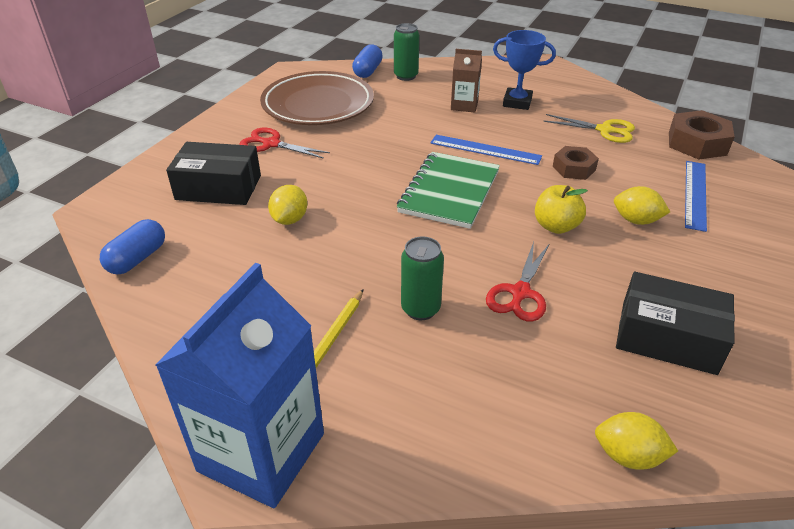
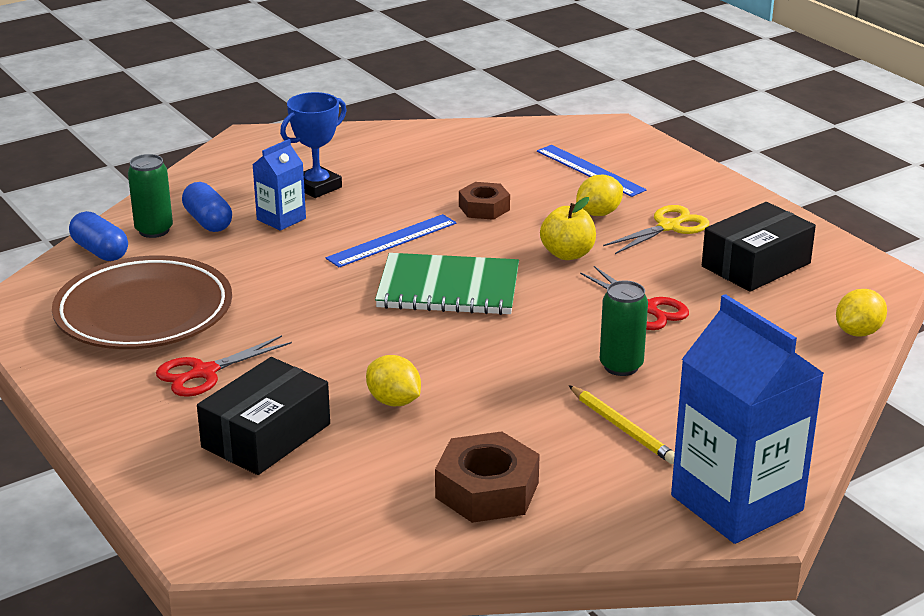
camera: 60 degrees left, 10 degrees down
(137, 258) = (363, 527): blue capsule -> blue capsule (208, 221)
(449, 192) = (448, 288): green notebook -> green notebook turned 45 degrees counterclockwise
(464, 105) = (281, 219): brown carton -> blue carton
(604, 130) = (435, 165): yellow scissors -> yellow scissors (669, 227)
(697, 143) = (513, 133): brown nut -> brown nut (487, 490)

